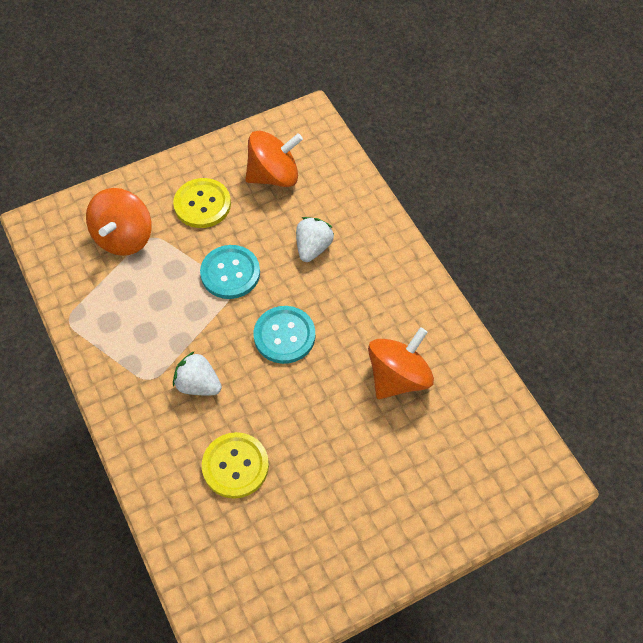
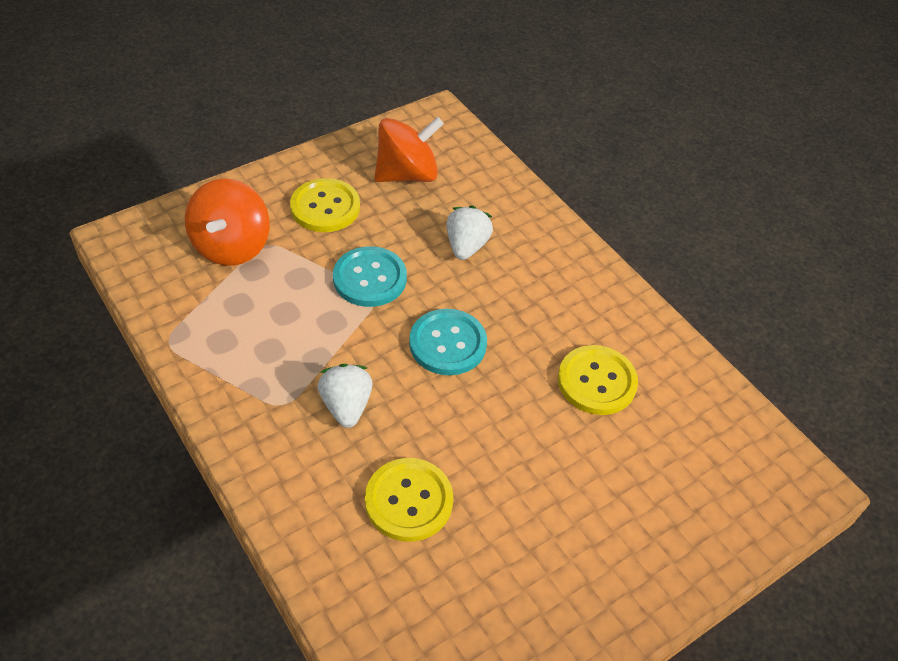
camera: 10 degrees left, 10 degrees down
(198, 384) = (346, 406): white strawberry -> white strawberry turned 60 degrees clockwise
(398, 377) = (596, 381): orange spinning top -> yellow button

